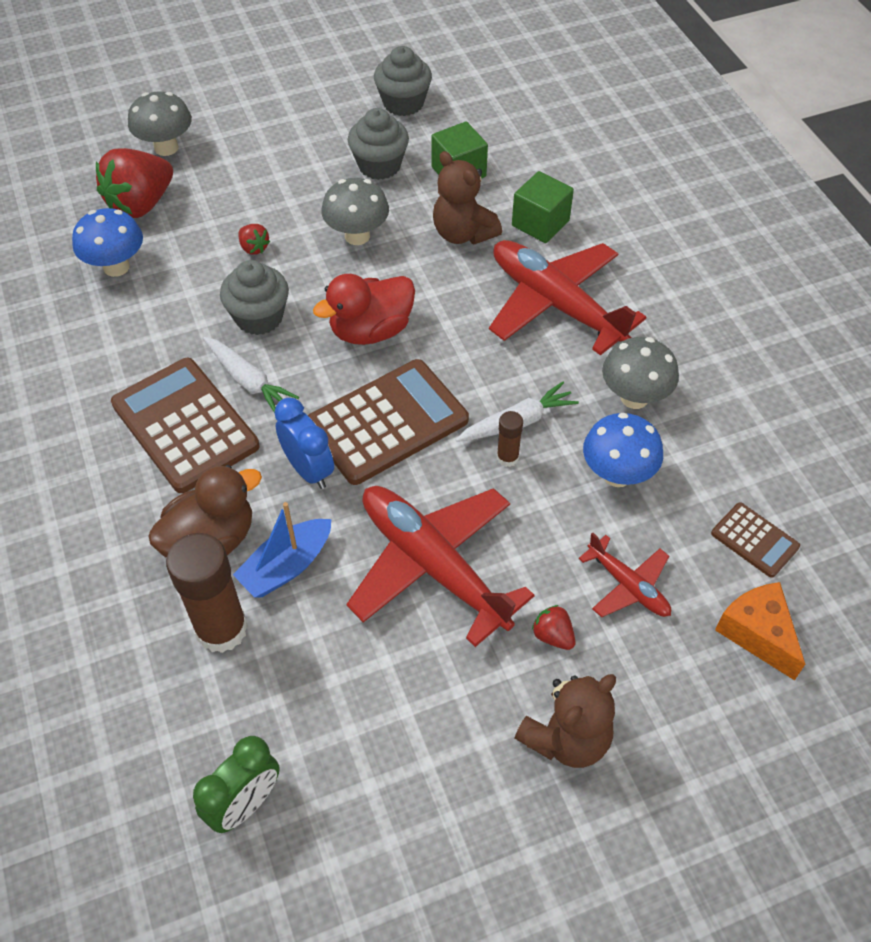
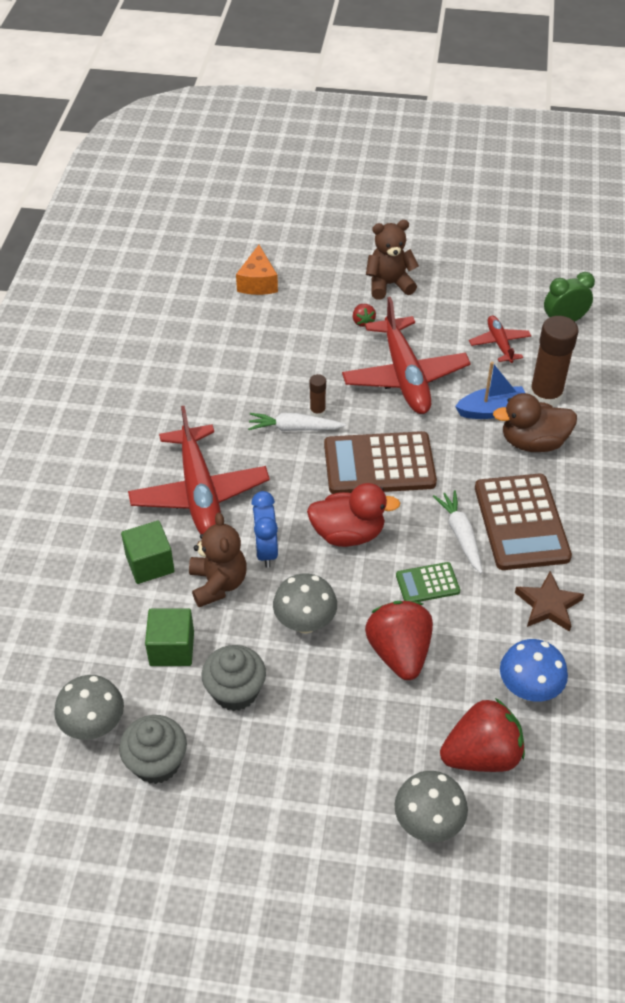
camera: 150 degrees left, 5 degrees down
(122, 348) = (548, 605): none -> brown star
(254, 248) = (399, 652): red strawberry -> red strawberry, size x2.25
(259, 317) = (427, 583): grey cupcake -> green calculator
(308, 470) = (449, 457): blue clock -> blue clock (266, 551)
(617, 474) = (260, 375): blue mushroom -> none
(628, 586) = (304, 325): red plane -> red plane (499, 343)
(634, 397) = (207, 411): grey mushroom -> grey mushroom (94, 726)
(754, 540) = (216, 316): brown calculator -> none

